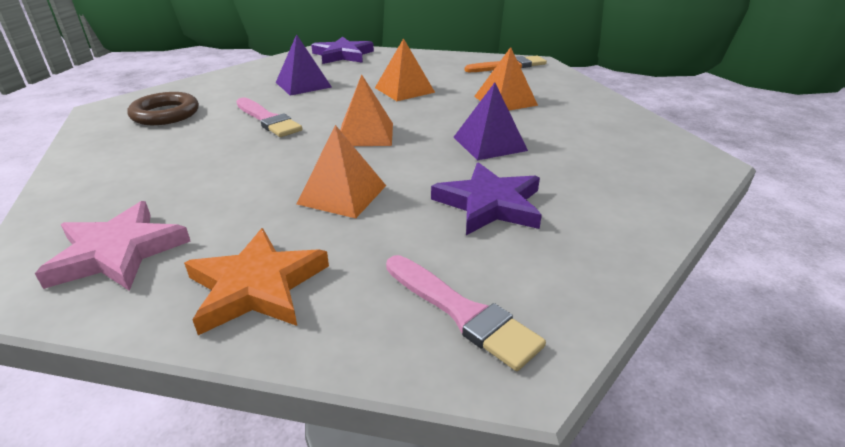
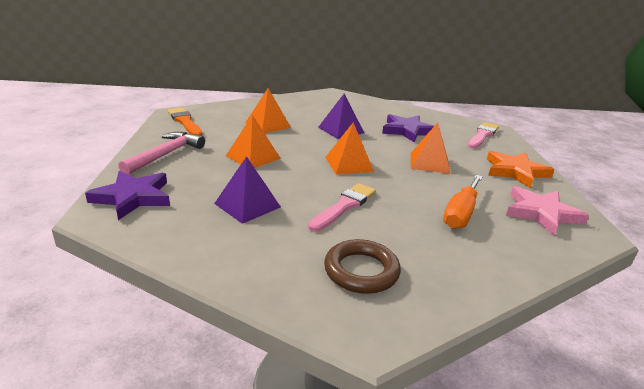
camera: 105 degrees left, 5 degrees down
(190, 181) = (461, 213): none -> orange screwdriver
(420, 61) = (165, 155): none -> pink hammer

